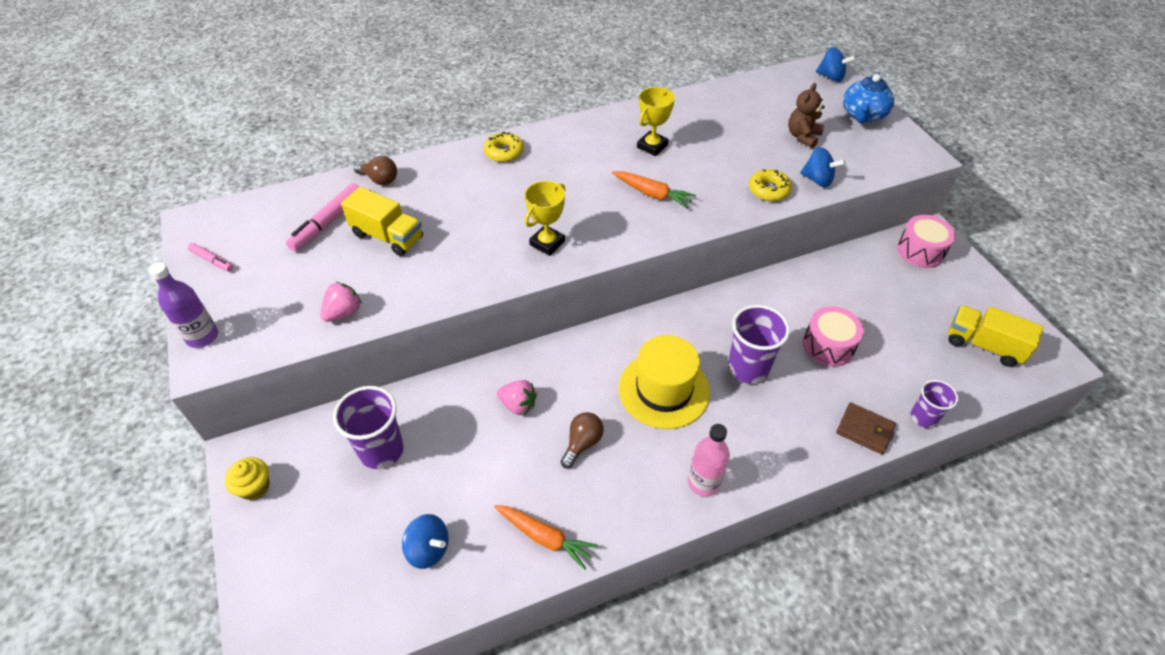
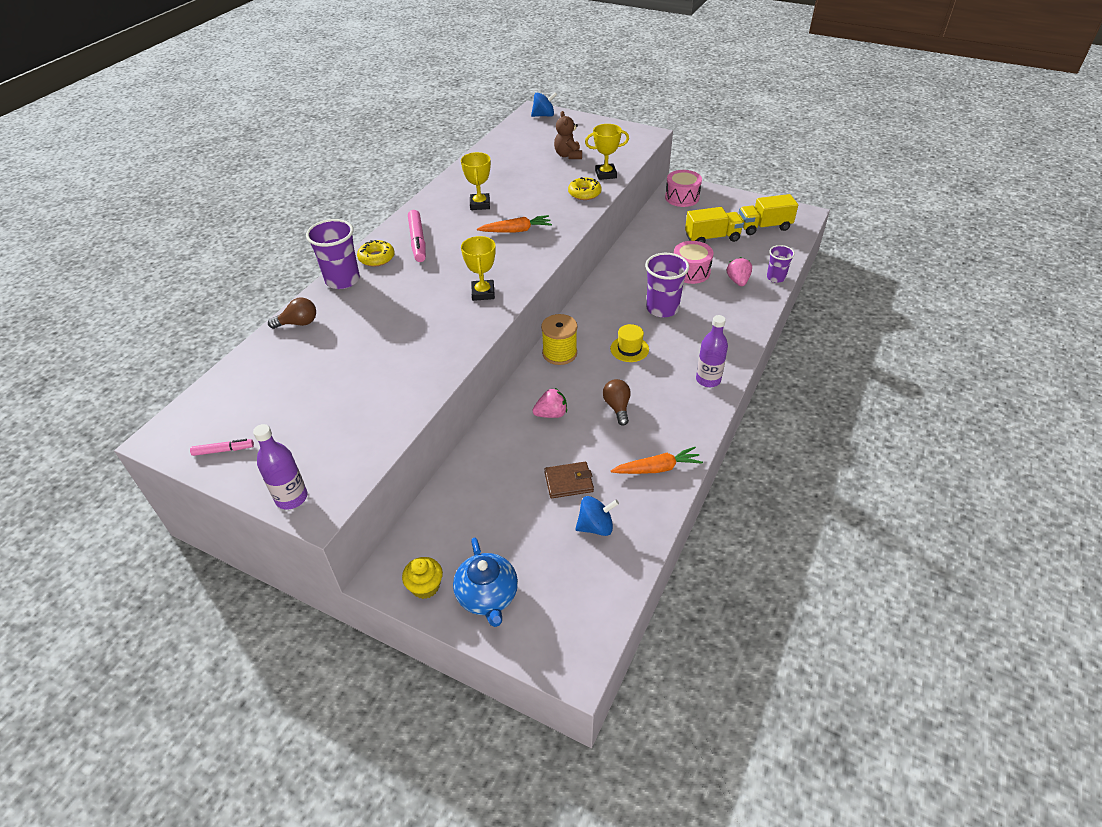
camera: 40 degrees left, 5 degrees down
(327, 222) = (293, 371): pink marker -> pink marker (417, 241)
(343, 312) = (389, 414): pink strawberry -> pink strawberry (738, 281)
(381, 450) = (491, 500): purple cup -> purple cup (342, 280)
(387, 236) = (357, 352): yellow truck -> yellow truck (712, 238)
(594, 347) = (559, 353): none -> yellow spool
(664, 390) = (629, 349): yellow hat -> yellow hat, size x0.53
(703, 482) = (708, 380): pink bottle -> purple bottle
(817, 180) = (605, 174): blue spinning top -> yellow trophy
(863, 115) = (588, 128): blue teapot -> blue teapot (487, 596)
(864, 430) = (756, 301): brown wallet -> brown wallet (568, 482)

